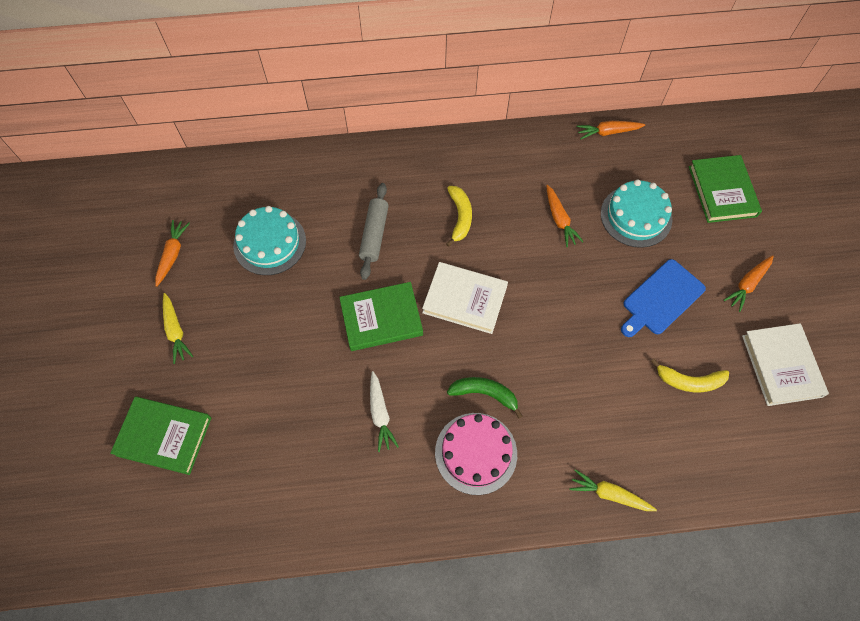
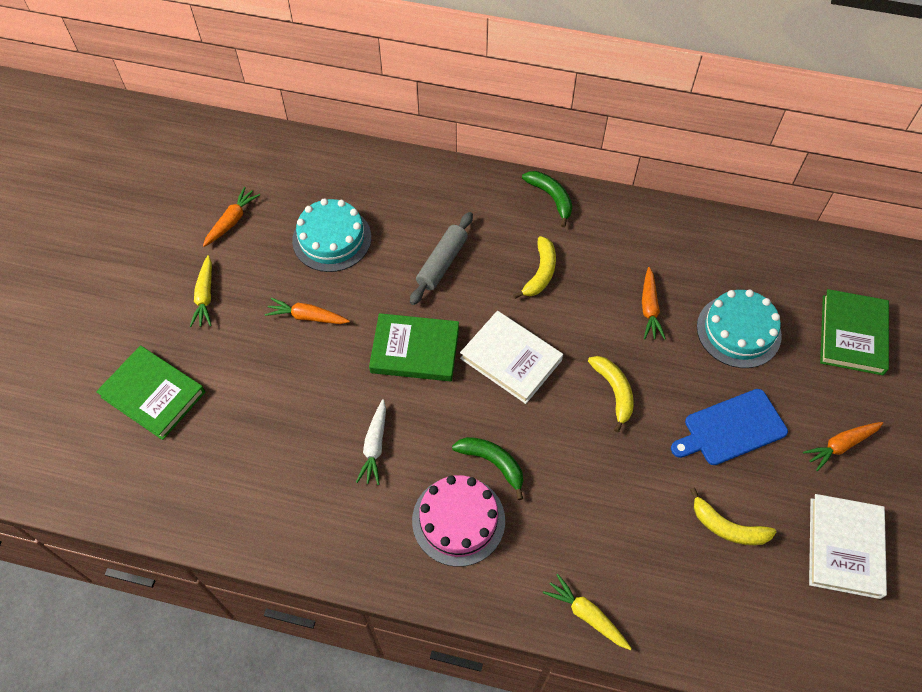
camera: 20 degrees right, 5 degrees down
(443, 149) = (551, 198): none -> green banana
(558, 299) = (614, 391): none -> yellow banana
(608, 132) = (743, 232): orange carrot -> orange carrot (307, 317)

